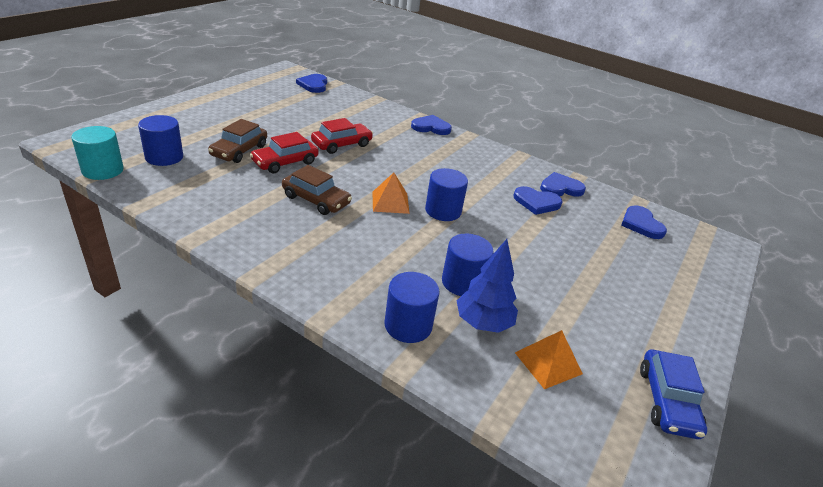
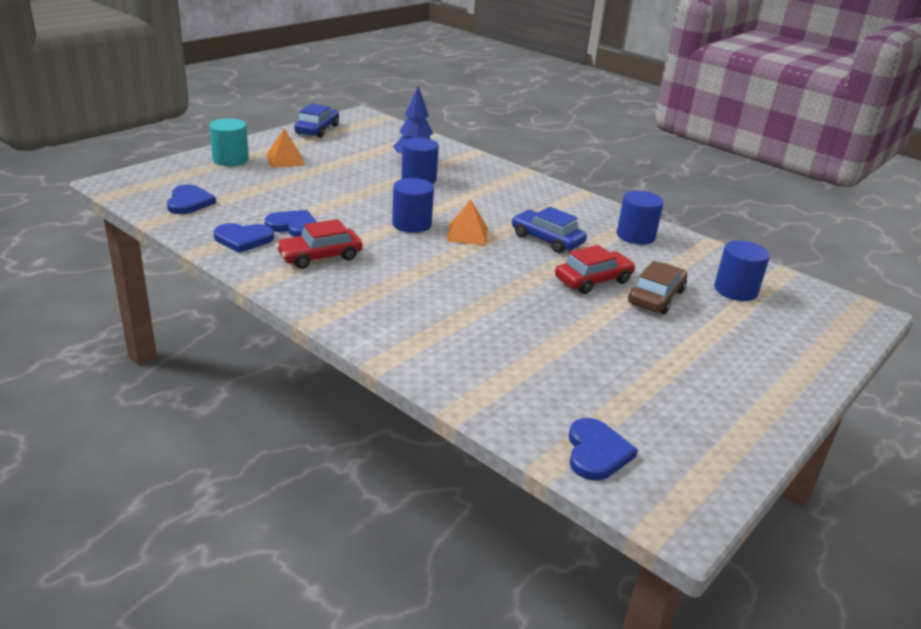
camera: 170 degrees left, 5 degrees down
(103, 170) = (782, 276): turquoise cylinder -> turquoise cylinder (230, 159)
(316, 200) = (547, 239): brown car -> blue car
(342, 144) = (524, 304): red car -> red car (320, 256)
(408, 325) = (469, 164): blue cylinder -> blue cylinder (635, 236)
(431, 127) = (374, 335): blue heart -> none
(548, 363) = (381, 145): orange pyramid -> orange pyramid (285, 160)

